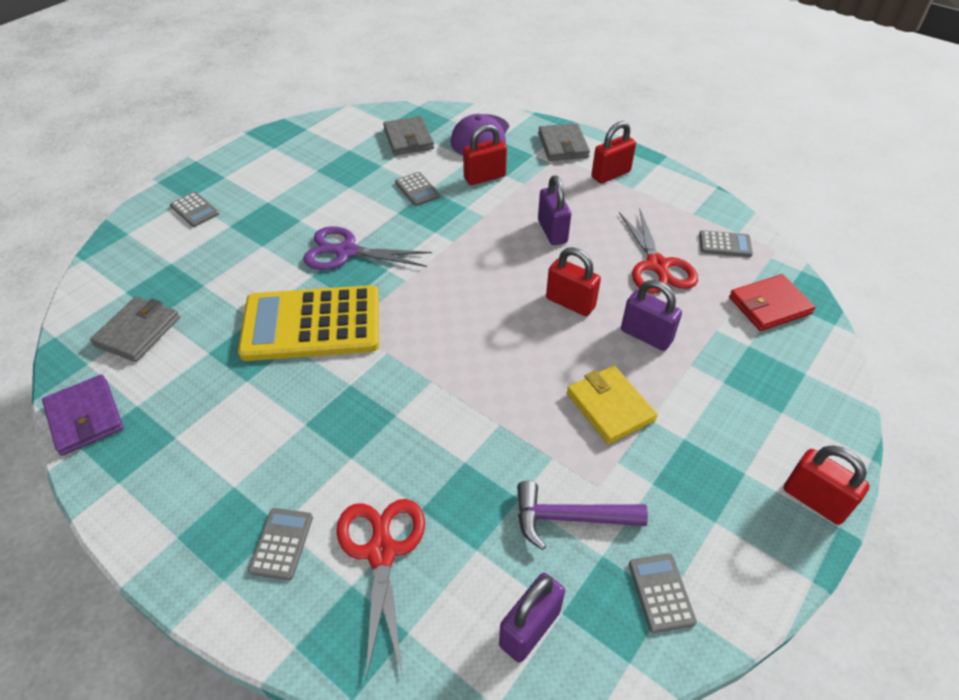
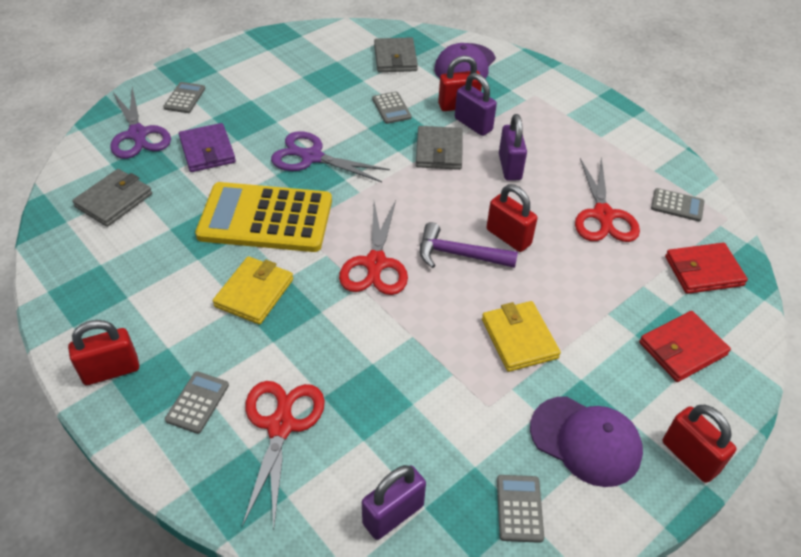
camera: 10 degrees right, 0 degrees up
(85, 417) = (56, 267): purple wallet -> purple wallet (207, 151)
(150, 256) = (138, 134): none -> purple scissors
(194, 210) = (184, 98): grey calculator -> grey calculator turned 135 degrees counterclockwise
(318, 407) = (254, 293): none -> yellow wallet
(441, 353) = (375, 263): none -> red scissors
(563, 145) = (543, 85): grey wallet -> grey wallet (439, 151)
(569, 518) = (454, 429): purple hammer -> purple hammer (459, 254)
(610, 175) = (582, 120): red padlock -> red padlock (111, 371)
(646, 336) = (572, 279): purple padlock -> purple padlock (473, 124)
(707, 504) = (585, 441): none -> purple cap
(773, 388) = (682, 349): none -> red wallet

